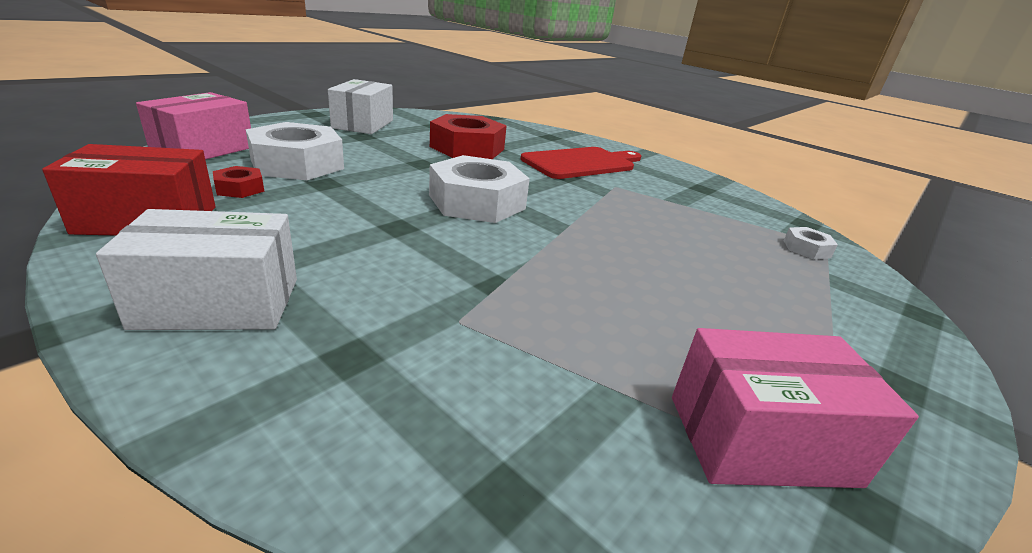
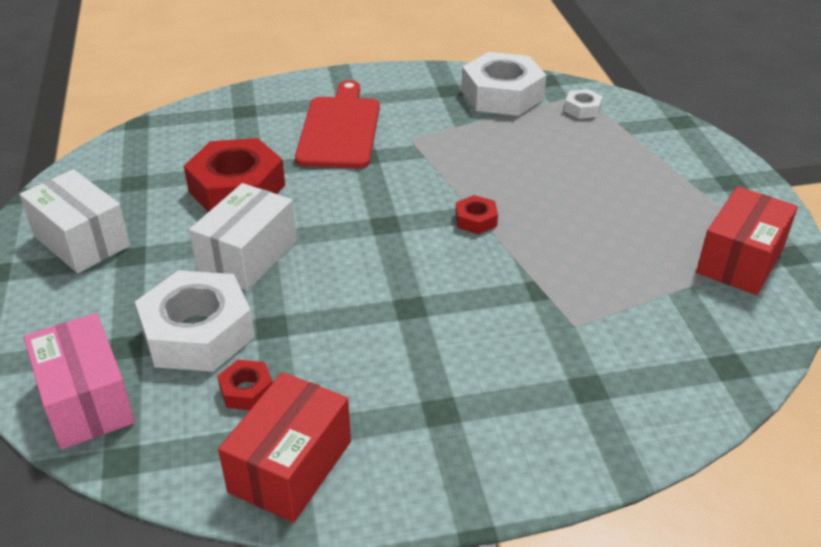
camera: 50 degrees left, 10 degrees up
(219, 303) = (483, 439): white box -> white box (248, 256)
(477, 202) = (388, 240): white nut -> white nut (502, 95)
(555, 231) = (476, 220): none -> red nut
(760, 439) = (740, 260): pink box -> red box

